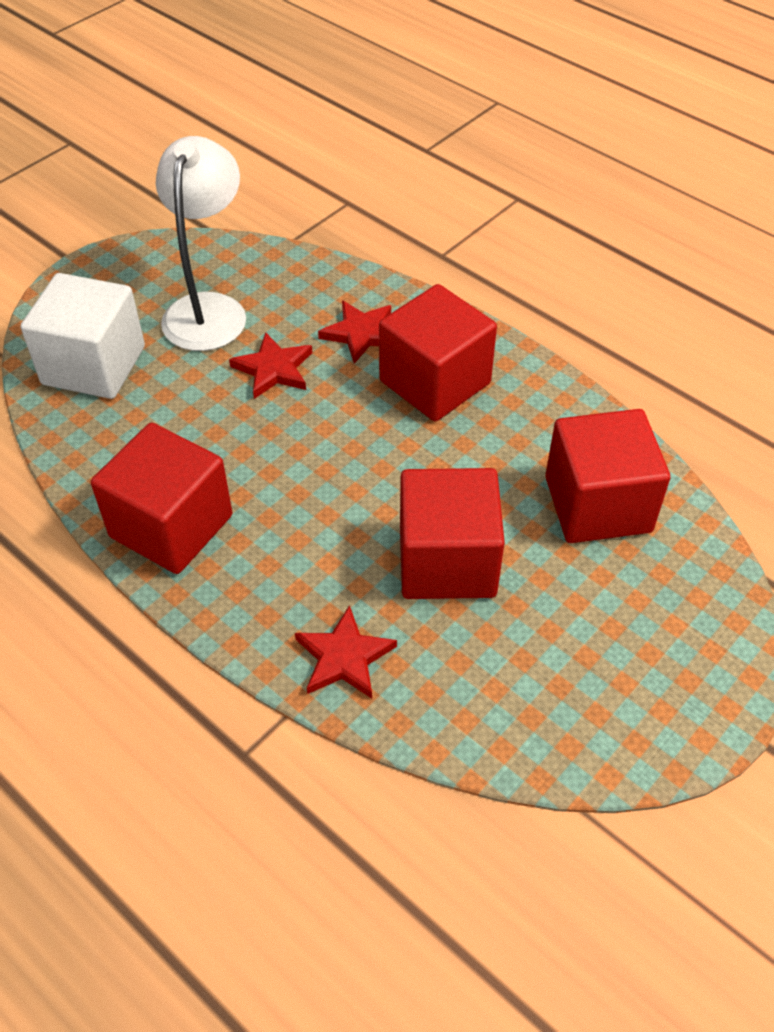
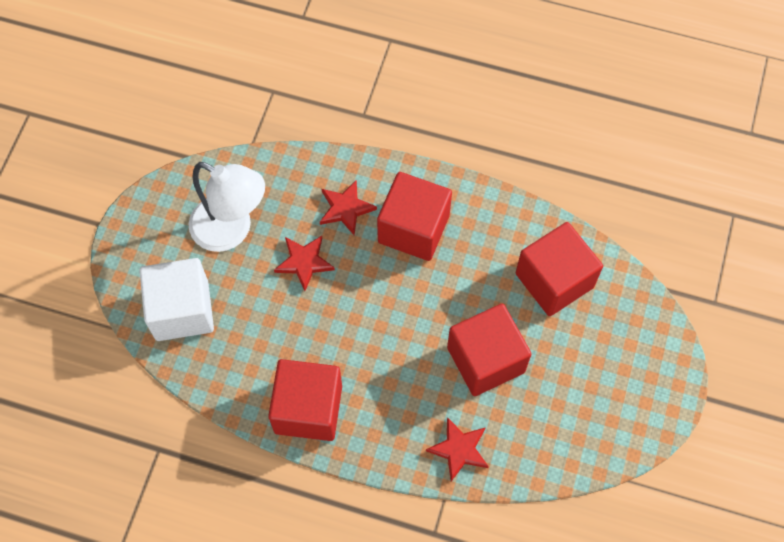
camera: 25 degrees left, 15 degrees up
(209, 309) = (232, 230): white lamp -> white lamp turned 135 degrees clockwise

